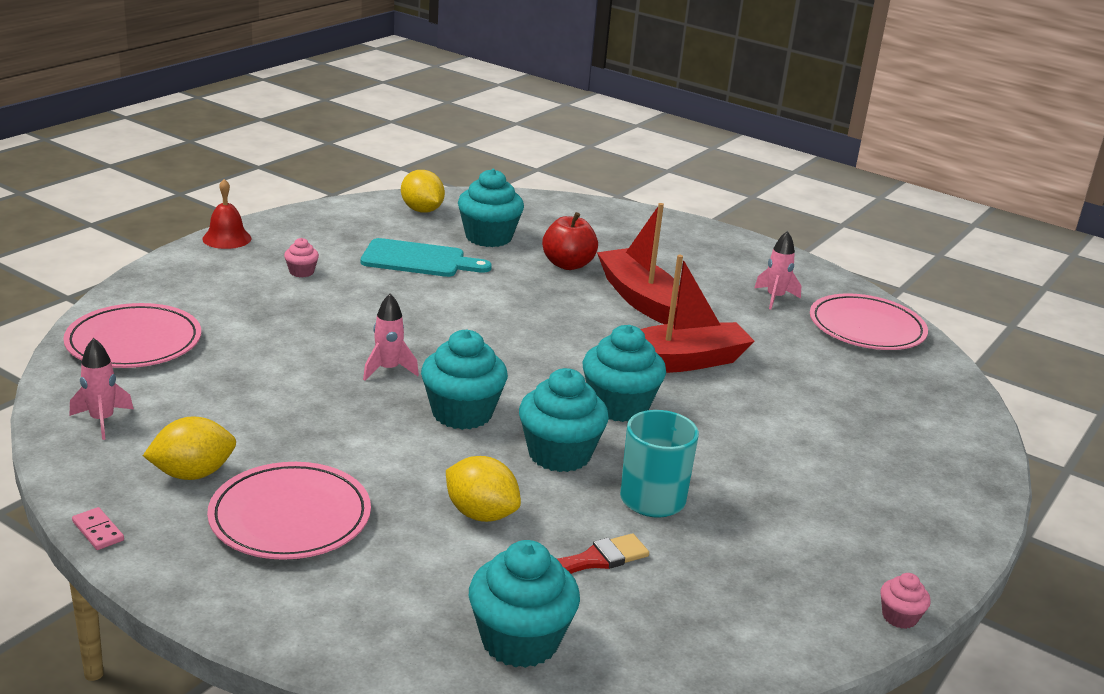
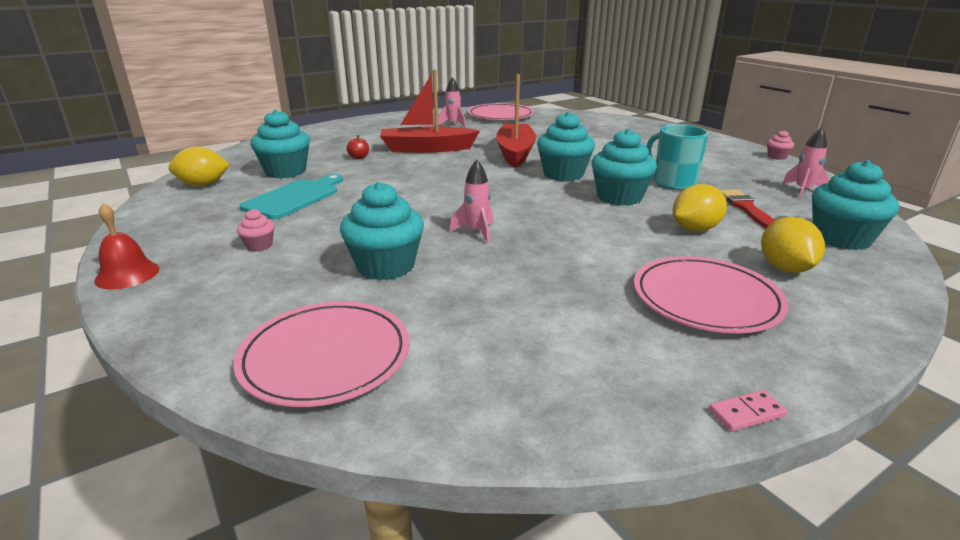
camera: 65 degrees left, 0 degrees up
(102, 420) = (506, 394): pink rocket -> pink rocket (803, 191)
(193, 474) = (632, 341): yellow lemon -> yellow lemon (785, 268)
(462, 413) = (556, 216): turquoise cupcake -> turquoise cupcake (385, 266)
(568, 264) = (359, 157): red apple -> red apple, size x0.52

